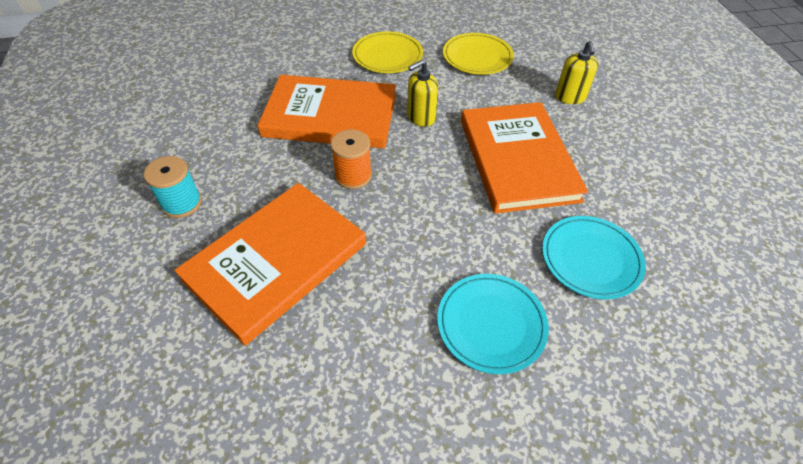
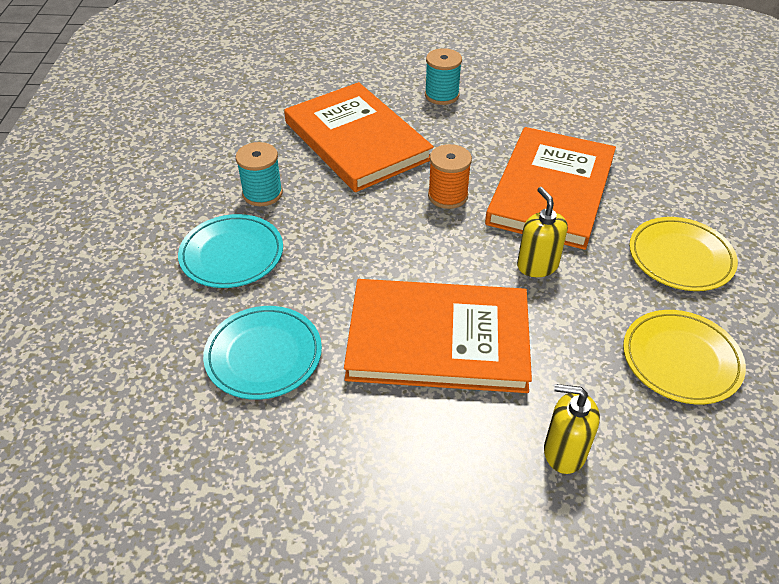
camera: 105 degrees right, 5 degrees down
(389, 327) = (262, 193): none -> turquoise spool

